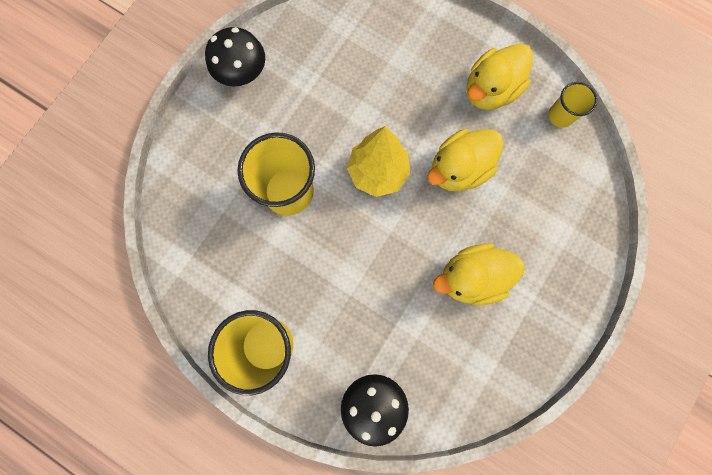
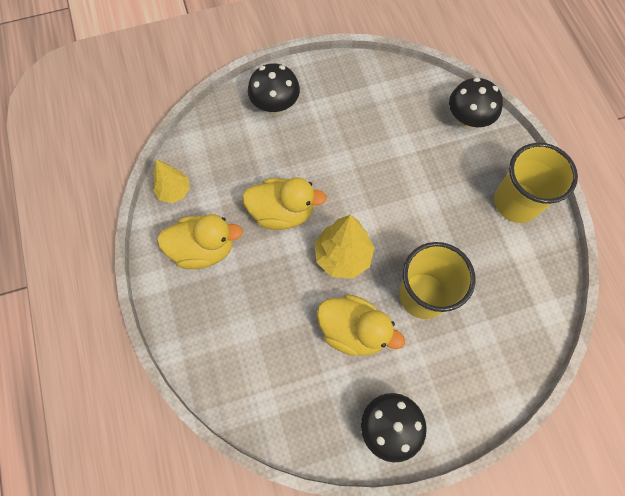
camera: 140 degrees left, 10 degrees down
(471, 277) = (339, 141): yellow duck -> yellow duck (353, 331)
(559, 264) = (275, 107): none -> black mushroom
(560, 116) = (174, 191): yellow cup -> yellow tree

